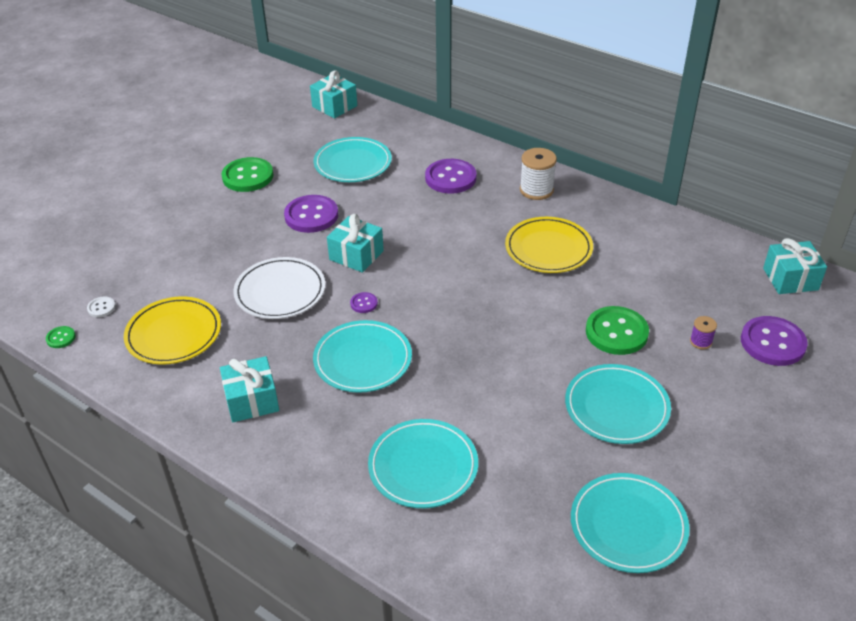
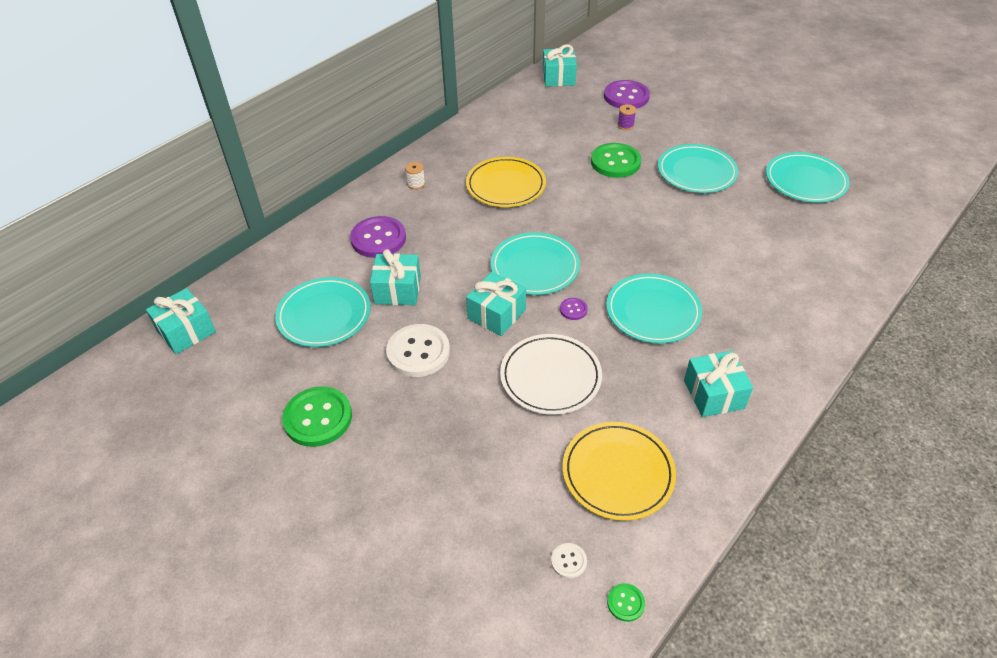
camera: 85 degrees left, 5 degrees up
(311, 216) = (418, 352): purple button -> white button
(384, 196) = (397, 290): none -> turquoise gift
(423, 466) = (774, 277): turquoise plate -> turquoise plate (535, 267)
(536, 190) = (416, 184): white spool -> white spool, size x0.54

